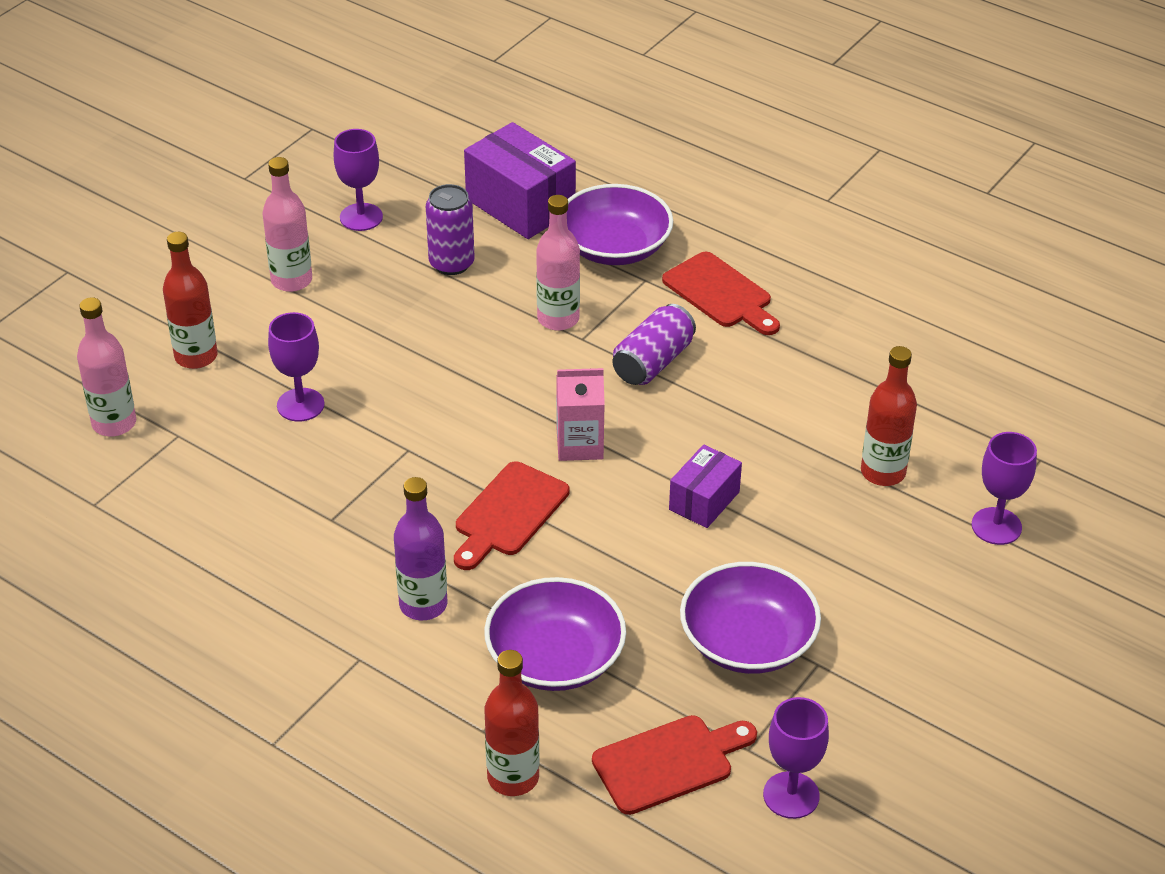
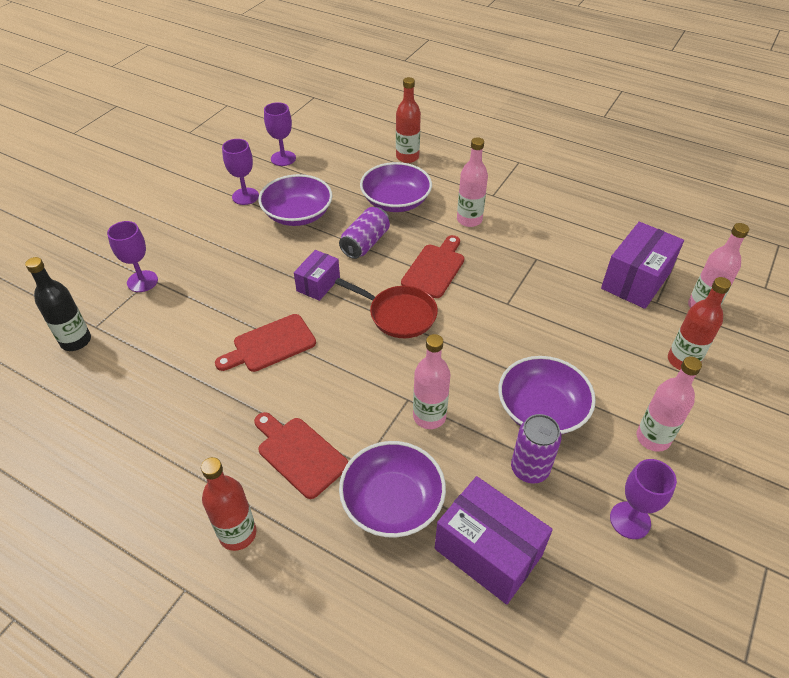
camera: 175 degrees right, 5 degrees up
(188, 470) = (635, 280): none -> purple box
(300, 405) = (590, 329): purple goblet -> purple goblet (245, 196)
(413, 316) = (541, 409): none -> purple bowl
(423, 604) = (469, 220): purple bottle -> pink bottle
(579, 444) = (398, 314): pink carton -> red pan
(653, 362) = (353, 382): purple can -> purple can (365, 243)
(669, 762) = (338, 166): red cutting board -> red cutting board (270, 345)
(883, 472) = (203, 310): red bottle -> red bottle (238, 534)
(1059, 440) = (76, 341): none -> black bottle

